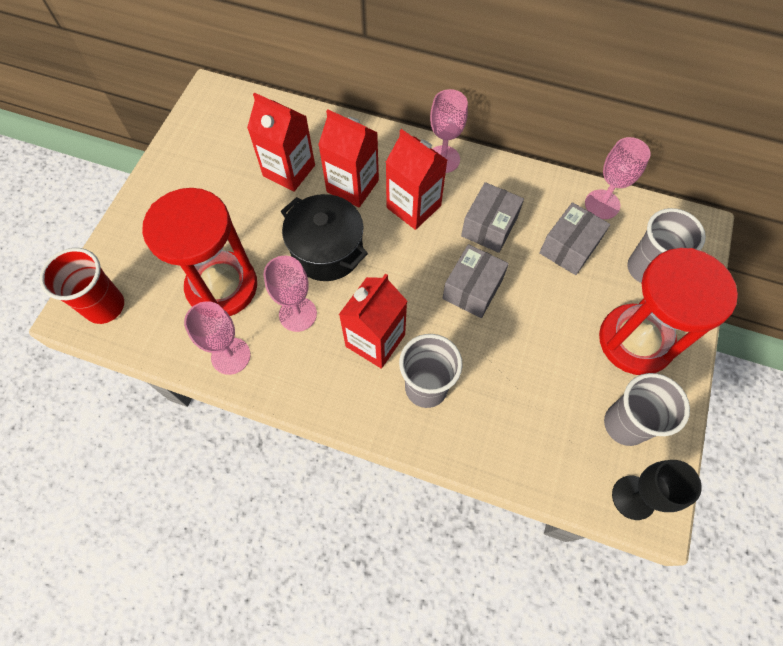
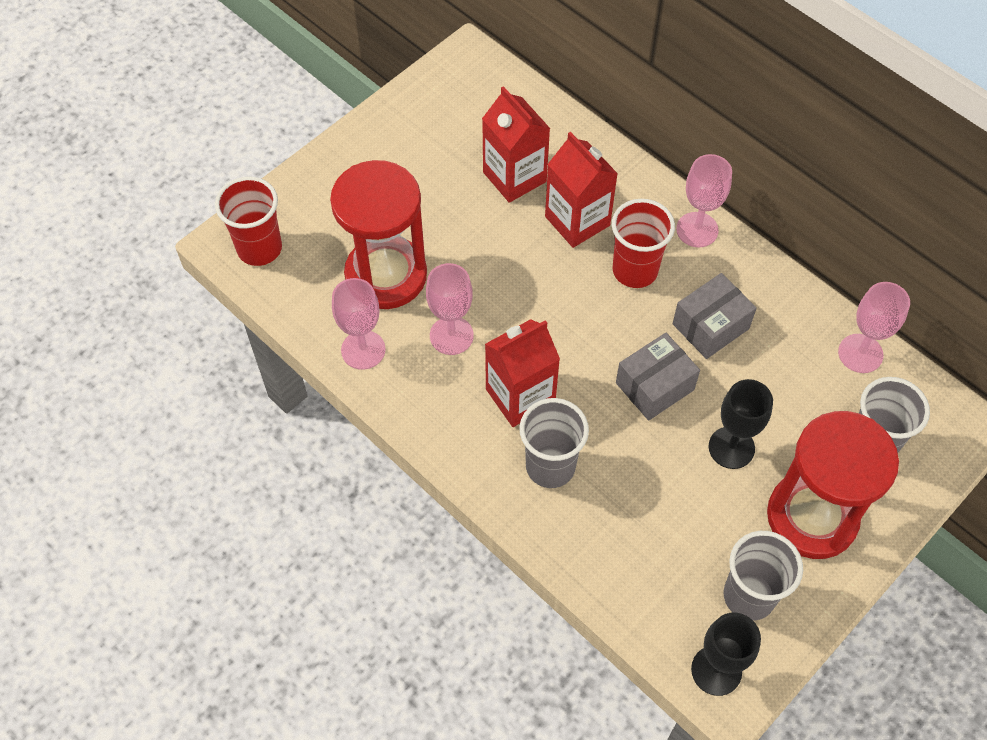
camera: 25 degrees right, 5 degrees down
(327, 251) = (514, 281): black pot -> none
(413, 207) = (635, 270): red carton -> red cup
(551, 313) = (731, 447): none -> black goblet
(569, 248) = (792, 386): grey box -> none

